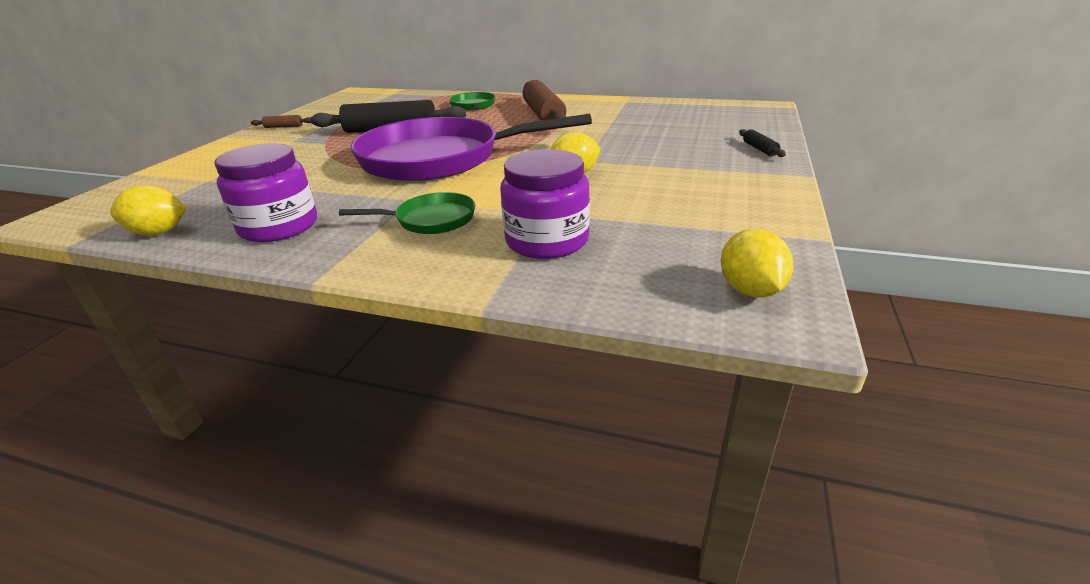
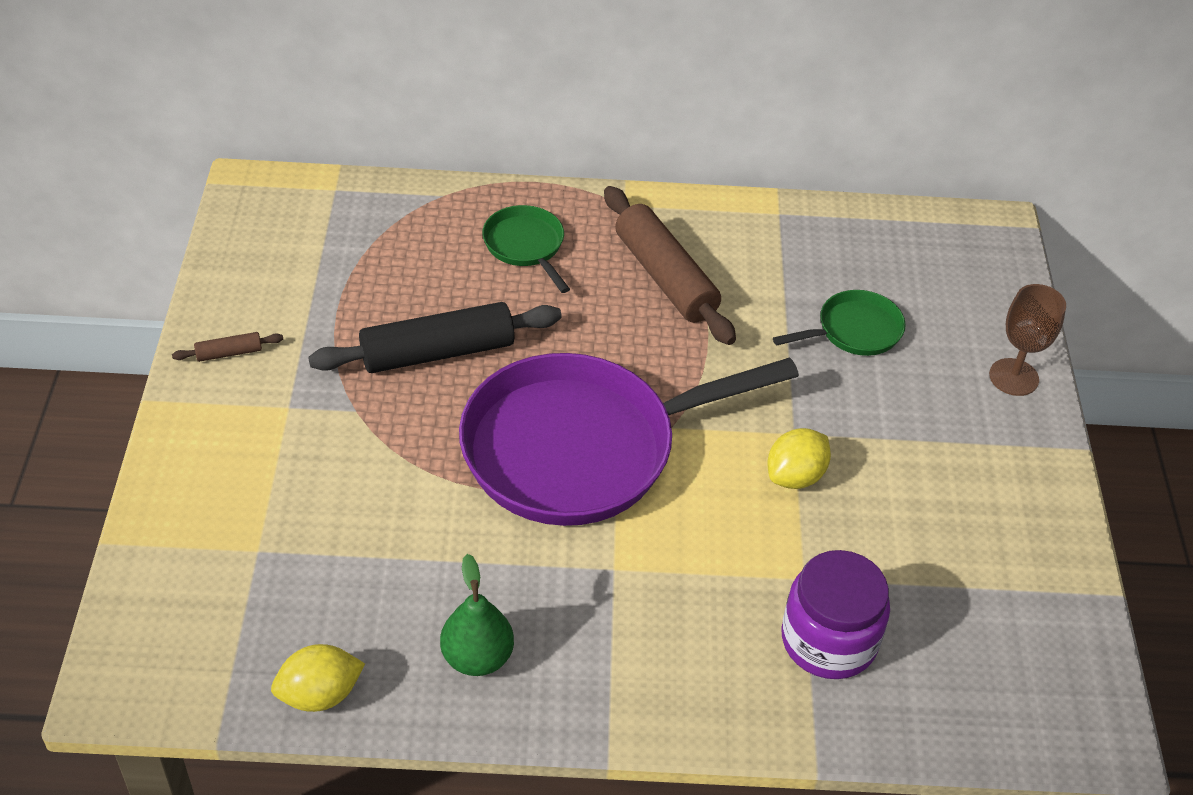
camera: 20 degrees left, 15 degrees up
(279, 226) = (477, 657): purple jar -> green pear
(430, 220) = (666, 615): green pan -> green pan (854, 331)
(750, 290) = (1061, 698): yellow lemon -> none
(759, 149) = (1013, 377): black rolling pin -> brown goblet

